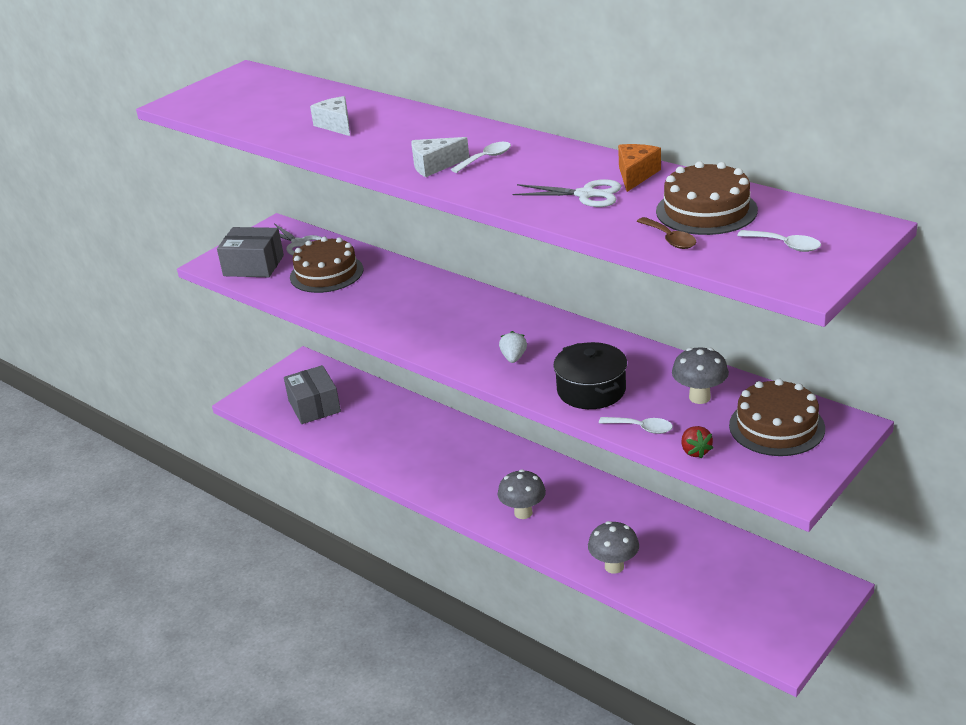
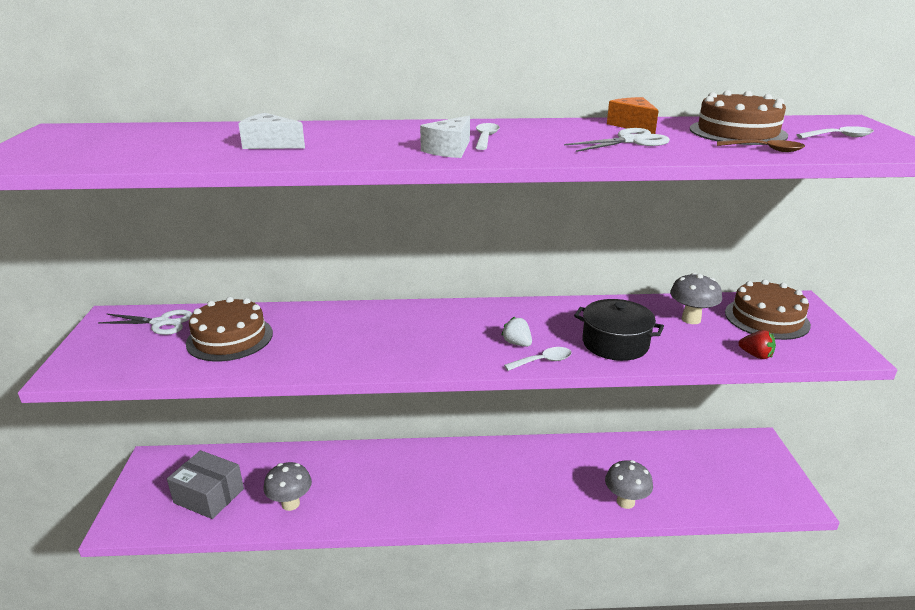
camera: 45 degrees left, 5 degrees down
(253, 266) = (128, 358): grey box -> none
(523, 513) = (510, 496): grey mushroom -> grey mushroom (290, 504)
(641, 428) = (695, 355): white spoon -> white spoon (543, 361)

